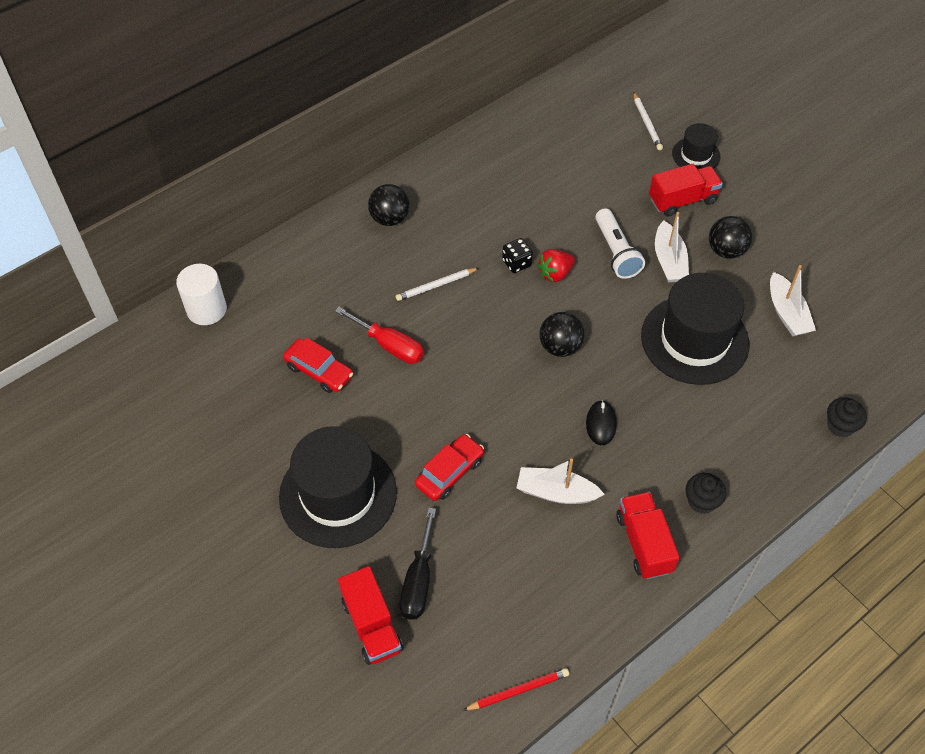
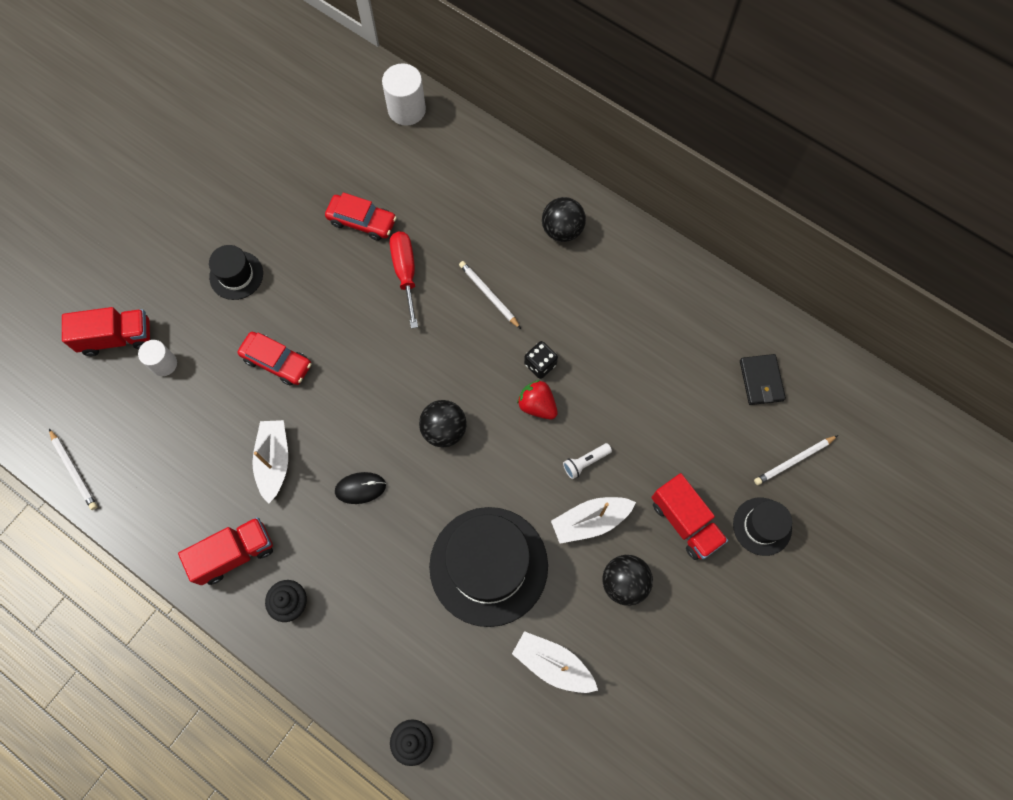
camera: 75 degrees right, 15 degrees up
(319, 371) = (362, 221): red car -> red car turned 90 degrees counterclockwise
(338, 494) = (236, 275): black hat -> black hat, size x0.50
(372, 625) = (117, 338): red truck -> red truck turned 150 degrees counterclockwise
(389, 345) = (405, 273): red screwdriver -> red screwdriver turned 150 degrees clockwise
(418, 581) = (164, 364): black screwdriver -> white cylinder
(518, 690) = (74, 470): red pencil -> white pencil
(574, 125) = (761, 380): none -> black wallet
(616, 252) = (585, 462): white flashlight -> white flashlight, size x0.56
(787, 313) = (553, 664): white boat -> white boat turned 60 degrees clockwise

